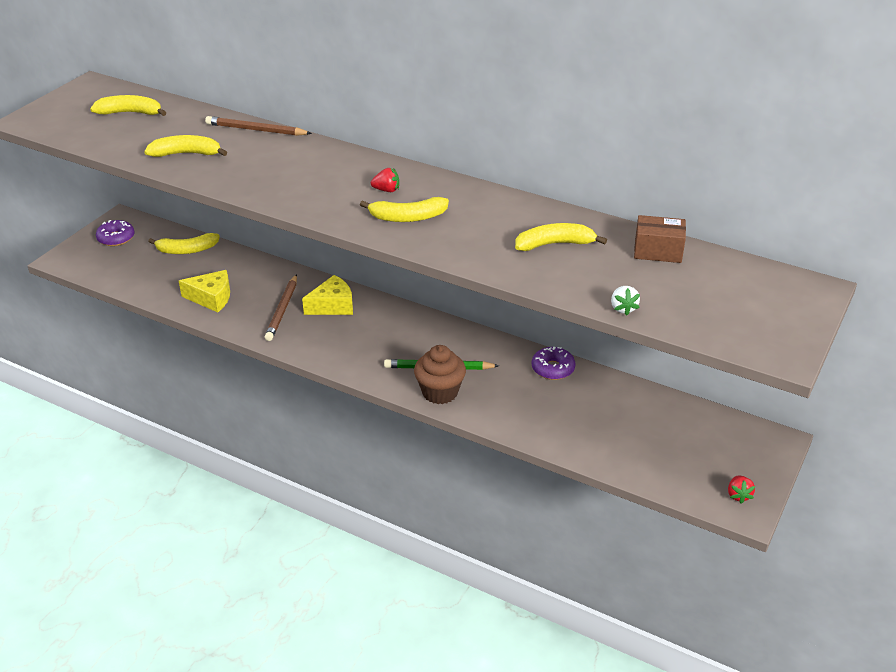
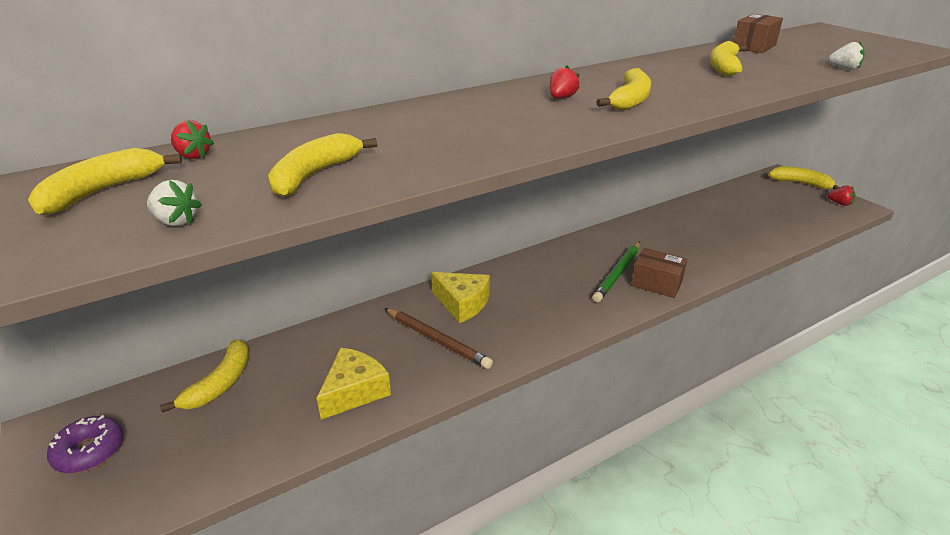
camera: 60 degrees left, 5 degrees down
(114, 142) = (176, 221): none -> white strawberry
(186, 114) = (193, 155): none -> red strawberry
(256, 130) = (322, 126): brown pencil -> none
(332, 305) = (462, 303): yellow cheese -> yellow cheese turned 120 degrees clockwise
(440, 392) = (656, 284): brown cupcake -> brown box
(553, 369) = (653, 222): purple donut -> none
(766, 459) = (801, 183): none -> yellow banana

